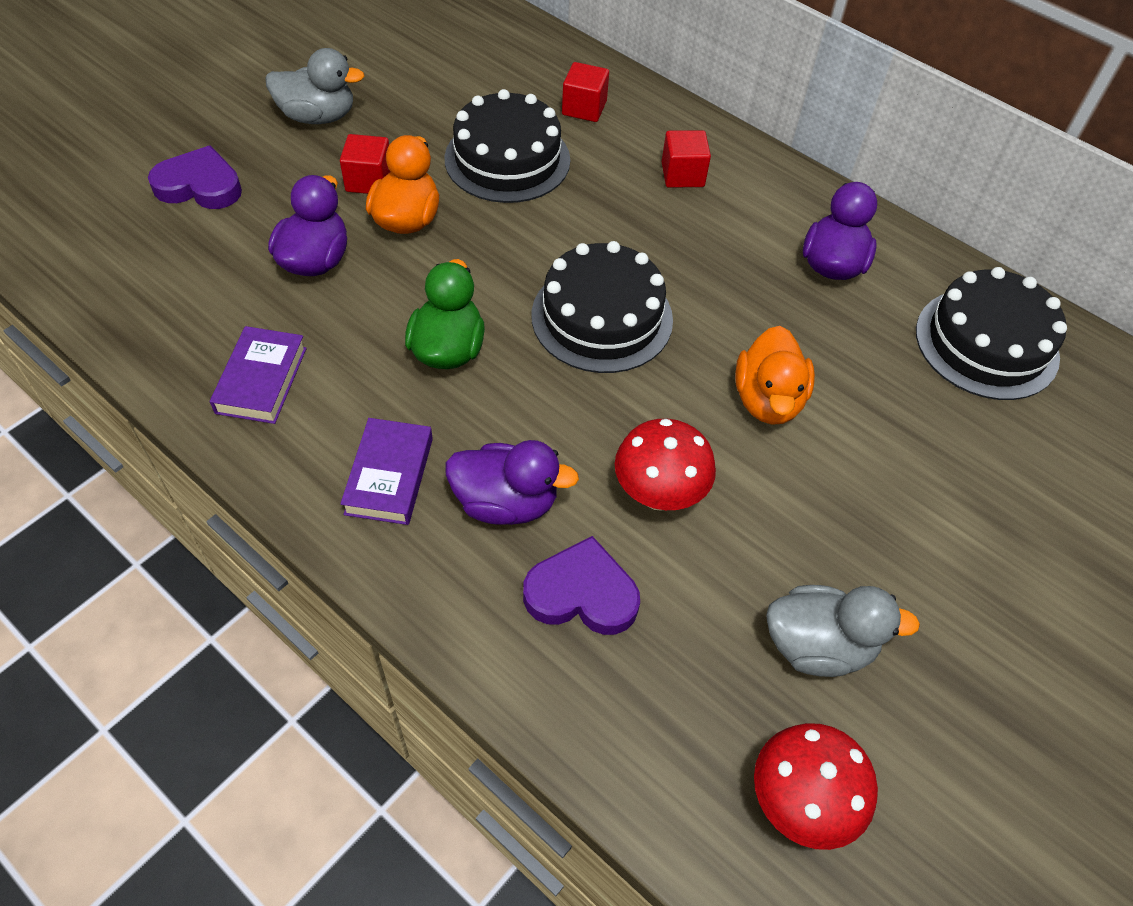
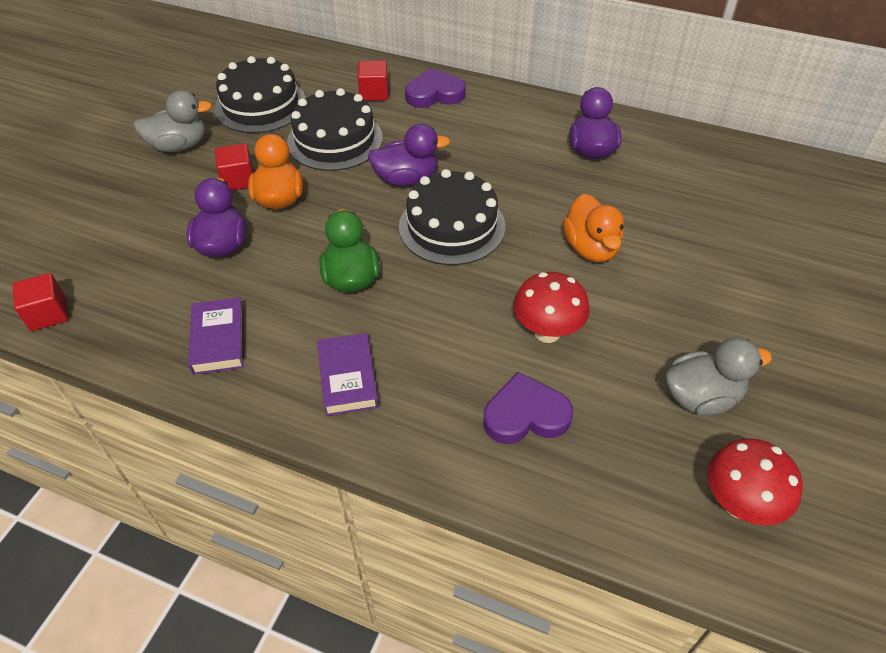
camera: 15 degrees left, 5 degrees down
(199, 185) = (107, 216): purple heart -> purple heart (434, 94)
(506, 502) = (442, 370): purple duck -> purple duck (406, 179)
(682, 175) = (463, 119): red cube -> red cube (48, 314)
(986, 343) = (713, 173): black cake -> black cake (260, 105)

